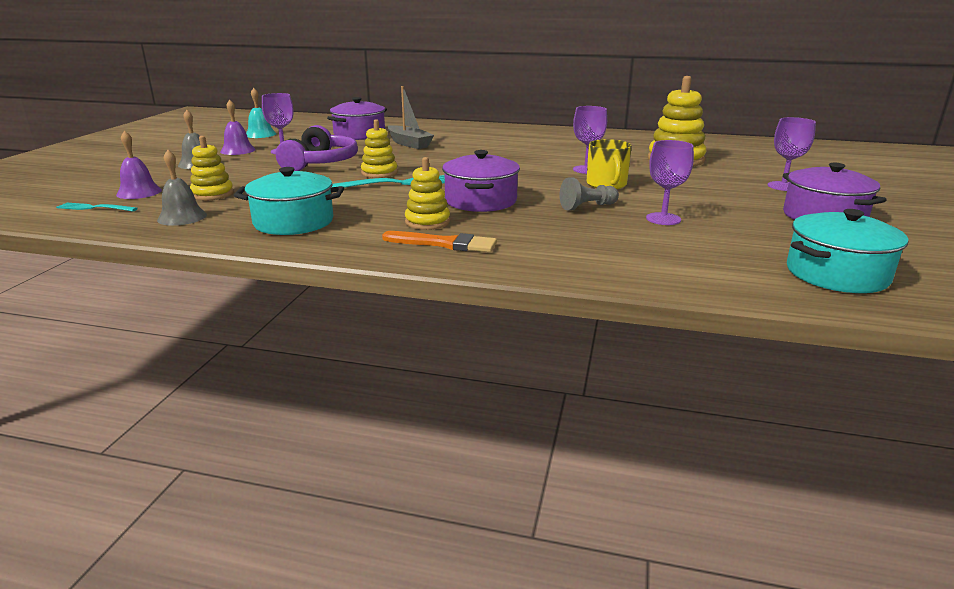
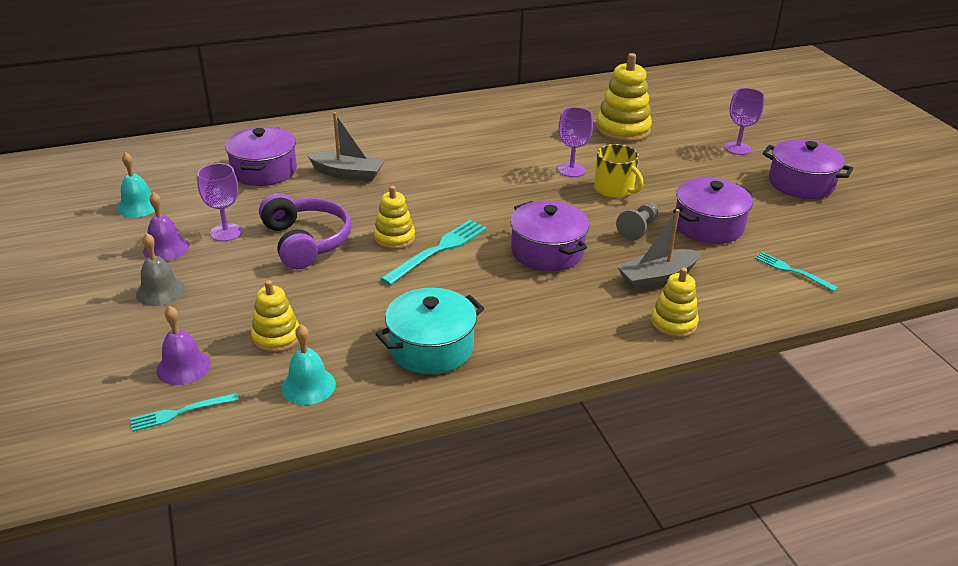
camera: 35 degrees left, 10 degrees up
(182, 217) = (308, 386): grey bell -> turquoise bell
(427, 222) = (545, 300): yellow stacking toy -> yellow stacking toy (673, 323)
(444, 244) = (598, 324): orange brush -> none
(551, 234) = (657, 277): none -> grey boat
(663, 219) = (708, 226): purple goblet -> purple pot
(709, 263) = (792, 271): none -> turquoise fork
(836, 274) = (869, 253): turquoise pot -> none

